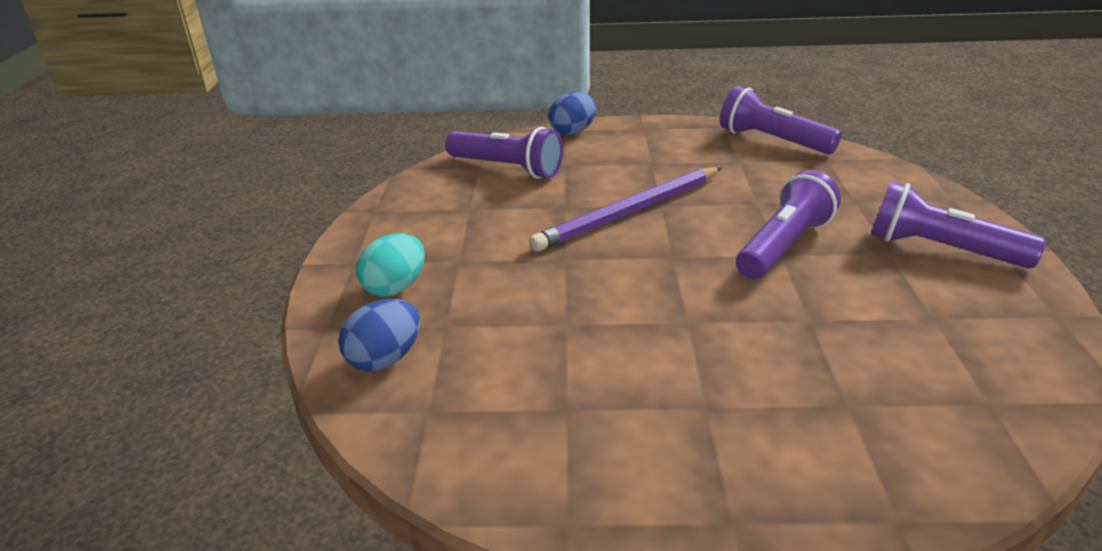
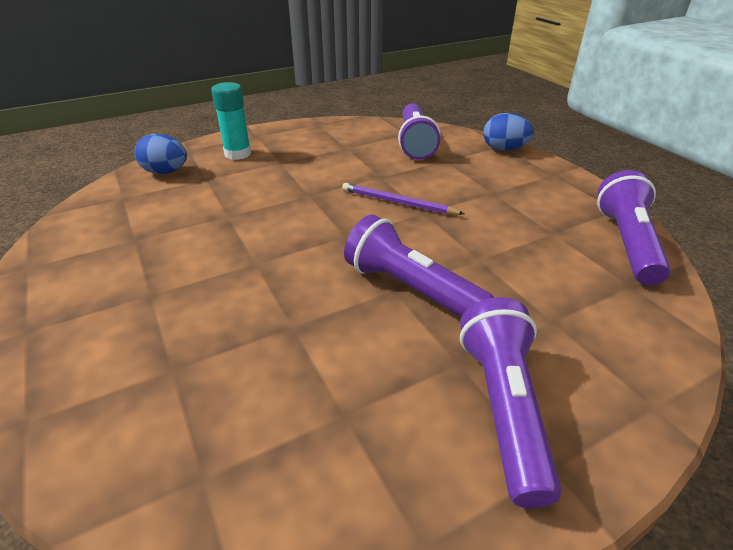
camera: 60 degrees right, 5 degrees up
(395, 287) = (238, 154): turquoise egg -> turquoise glue stick
(629, 212) = (398, 202): purple pencil -> purple pencil, size x0.60
(783, 246) = (411, 289): purple flashlight -> purple flashlight turned 150 degrees counterclockwise

